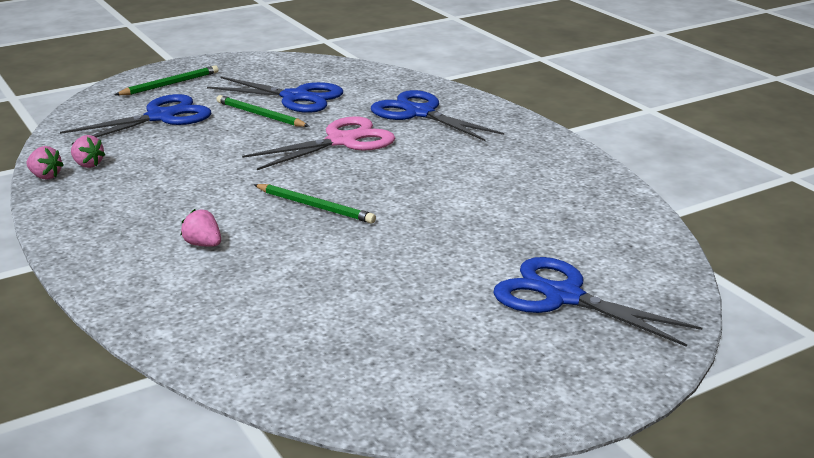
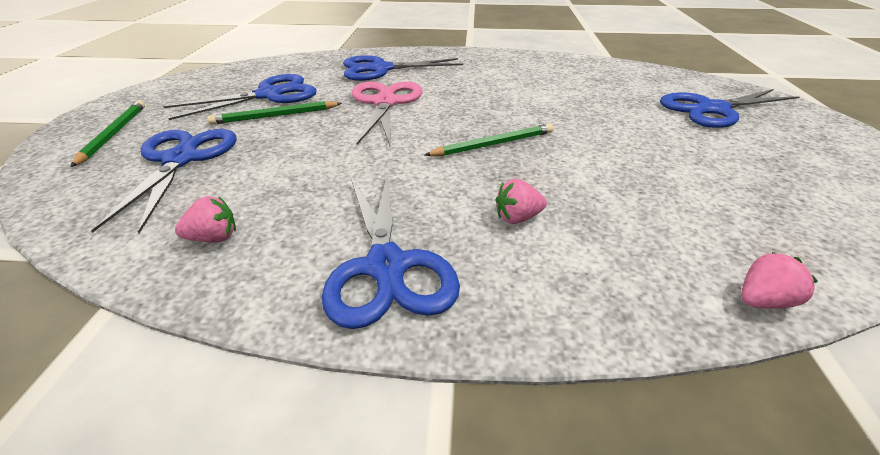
camera: 55 degrees left, 10 degrees up
(45, 176) = (190, 283): pink strawberry -> pink strawberry (763, 301)
(105, 220) = (387, 267): none -> blue scissors

